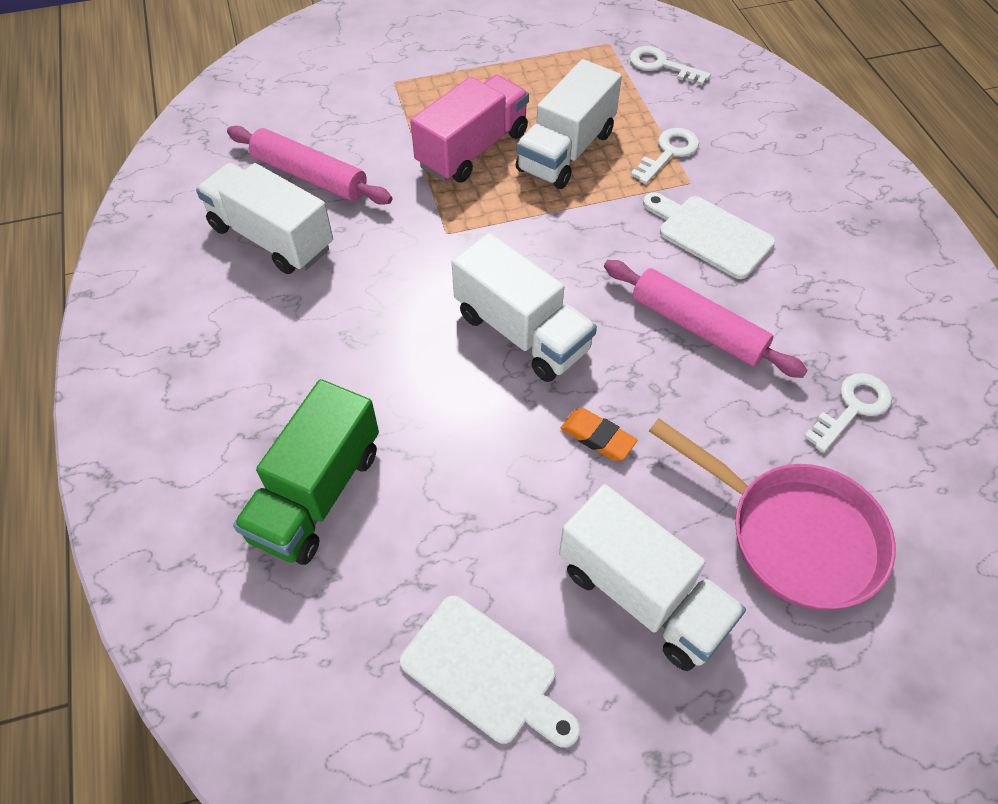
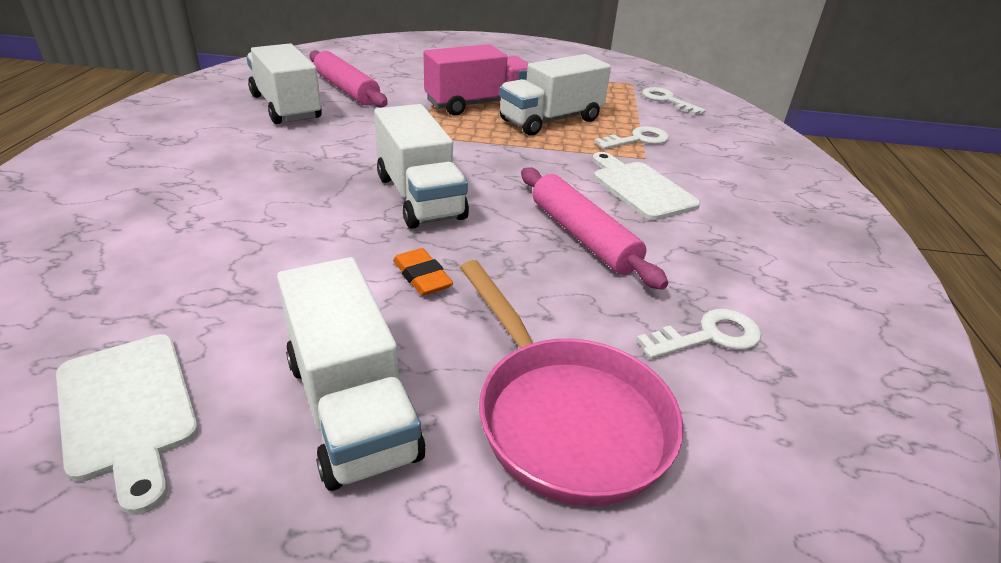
camera: 20 degrees right, 20 degrees down
(317, 494) = (146, 236): green truck -> none

